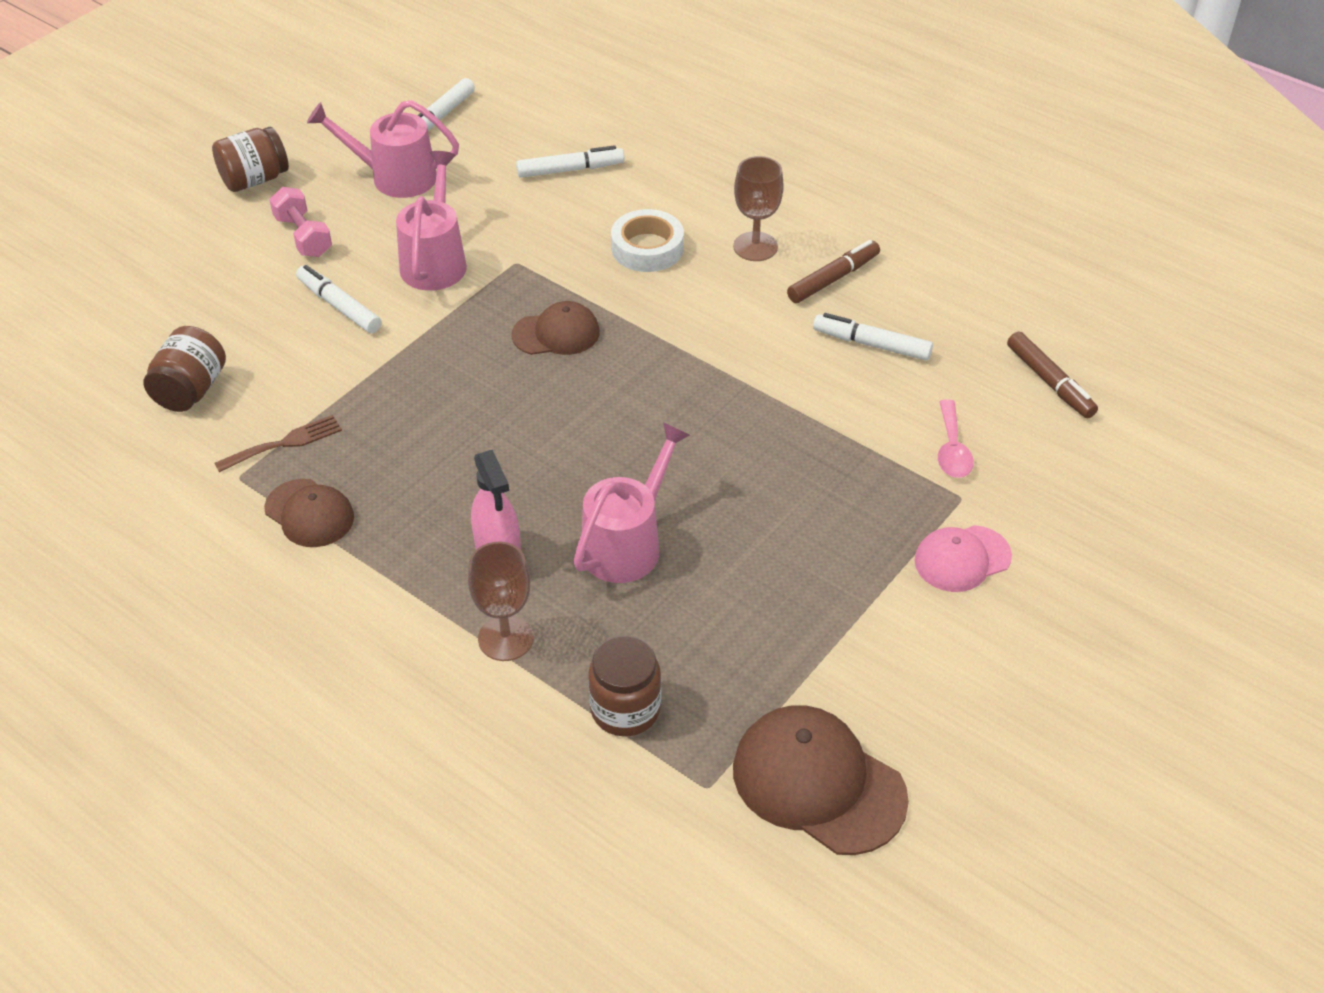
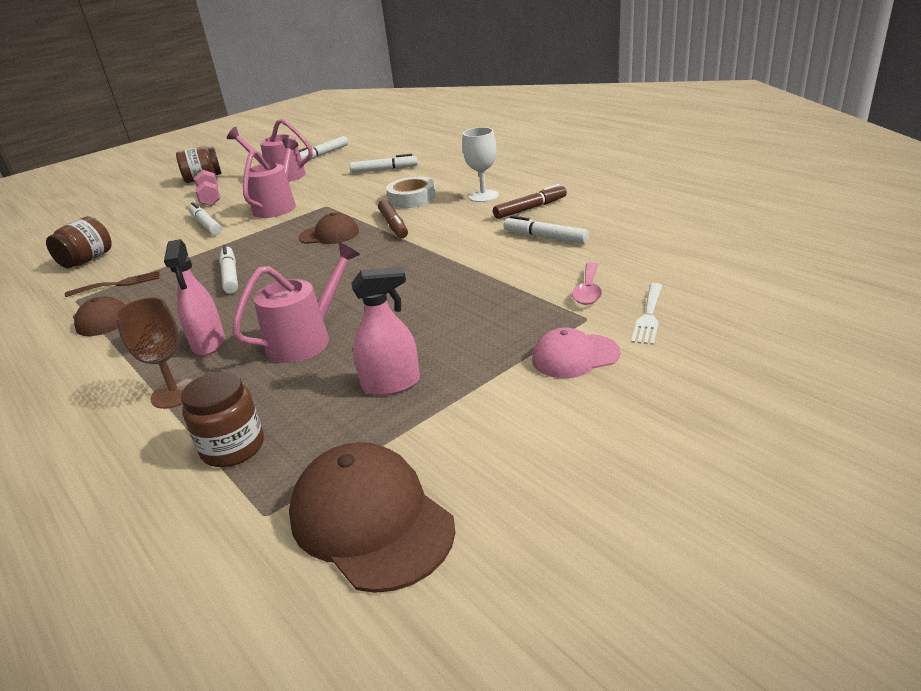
camera: 15 degrees right, 15 degrees down
(451, 423) = (230, 275): none -> white marker
(755, 247) = (483, 196): brown goblet -> white goblet
(766, 610) = (391, 384): none -> pink spray bottle
(1031, 492) = (648, 316): none -> white fork
(1049, 382) = (679, 255): brown marker -> brown marker (393, 225)

